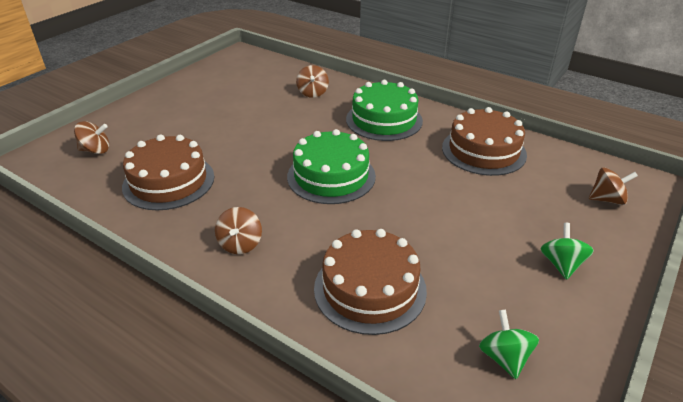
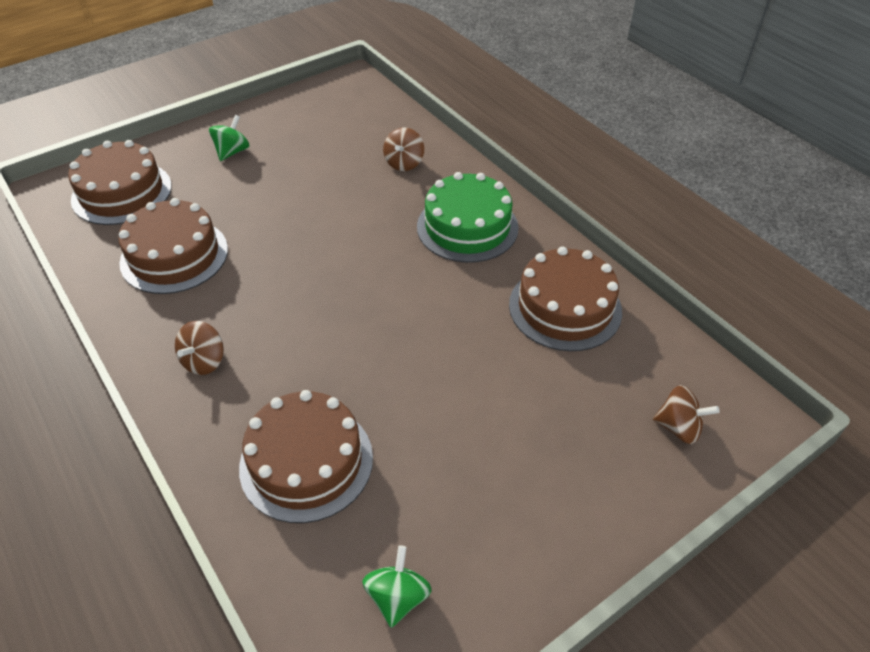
camera: 20 degrees right, 10 degrees up
(96, 150) = (122, 192): brown spinning top -> brown cake
(331, 176) = (353, 296): green cake -> none
(561, 264) = (549, 502): green spinning top -> green spinning top (232, 152)

